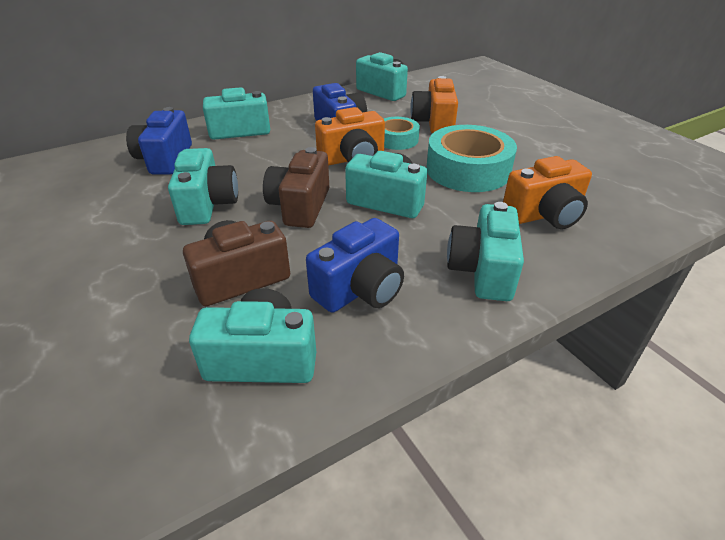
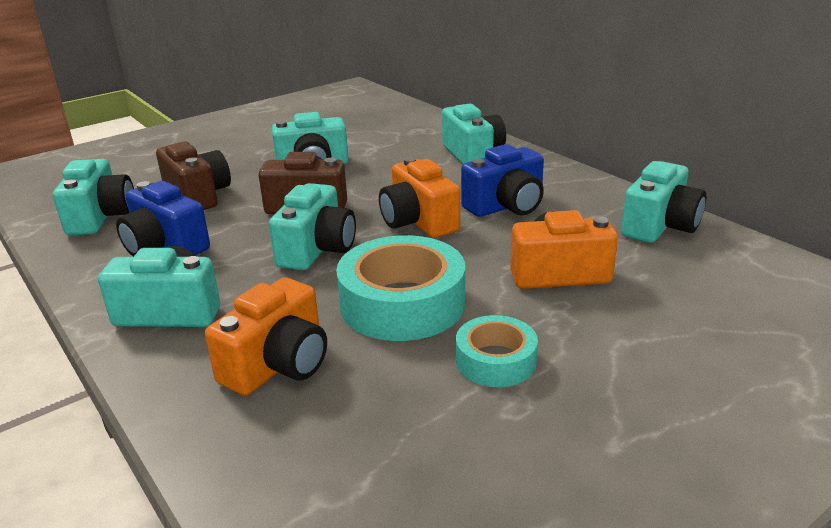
camera: 85 degrees right, 10 degrees down
(165, 159) = (396, 136): blue camera -> none
(397, 139) = (483, 246): turquoise tape -> turquoise tape (495, 361)
(544, 215) = (278, 364): orange camera -> orange camera turned 120 degrees counterclockwise

